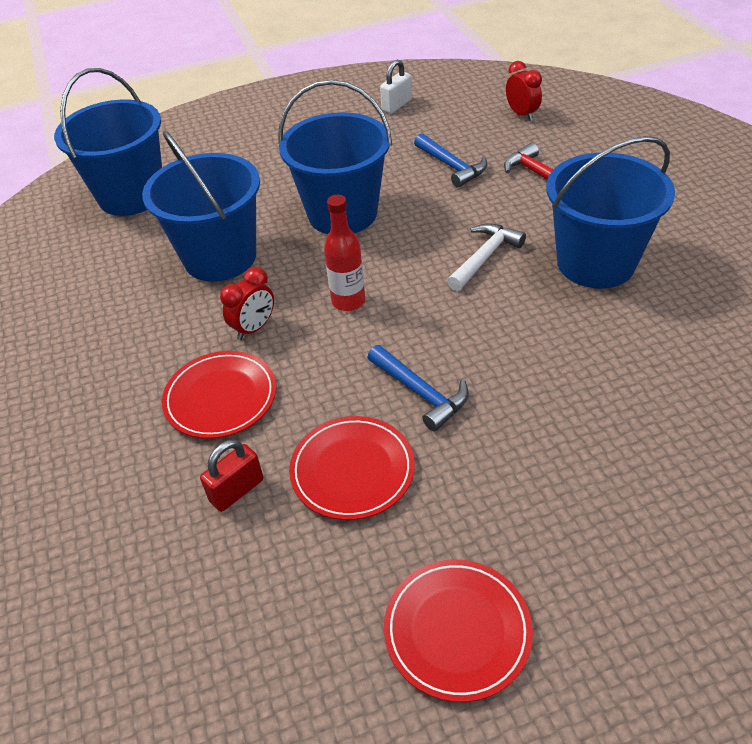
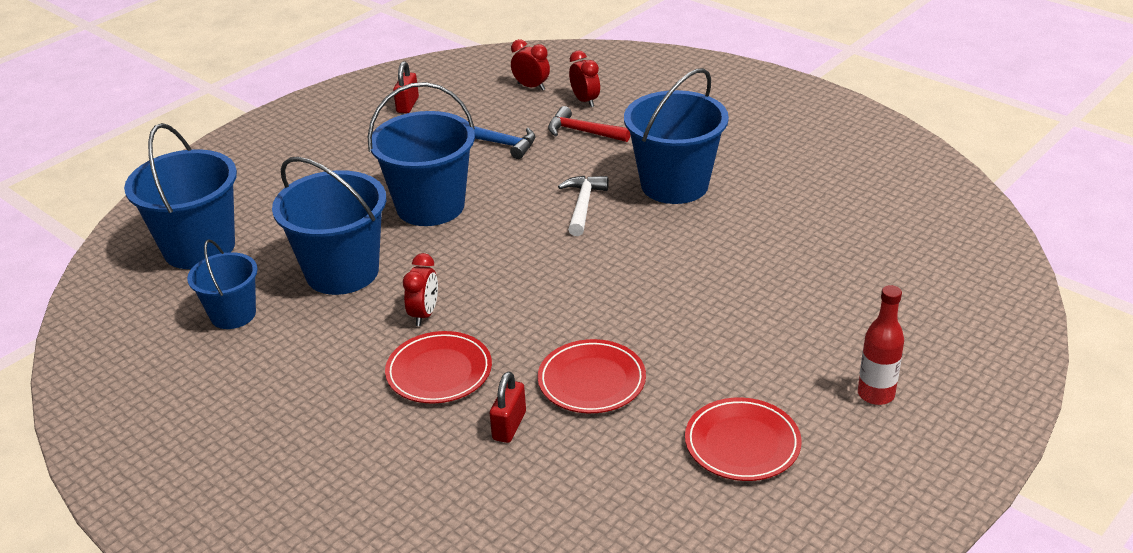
camera: 30 degrees left, 10 degrees down
(105, 270) = (233, 314): none -> blue bucket
(348, 301) = (492, 270): red bottle -> red bottle (876, 394)
(396, 105) = (407, 105): white padlock -> red padlock
(420, 393) = (604, 314): blue hammer -> none
(564, 142) = (585, 101): none -> red clock

